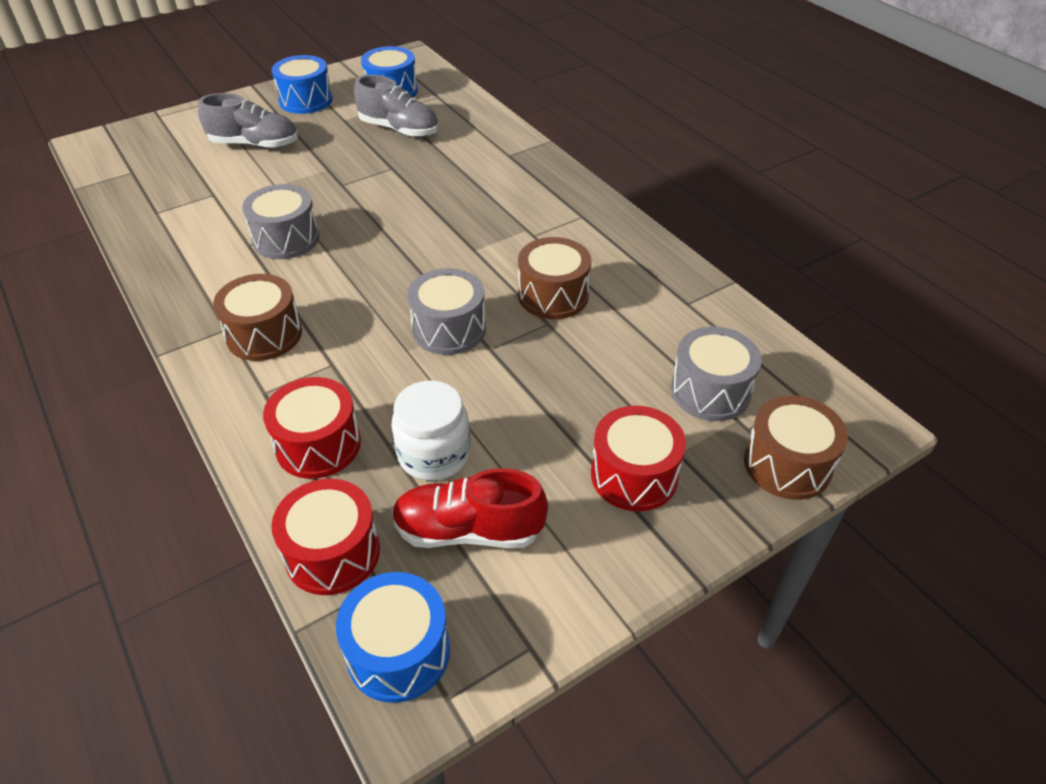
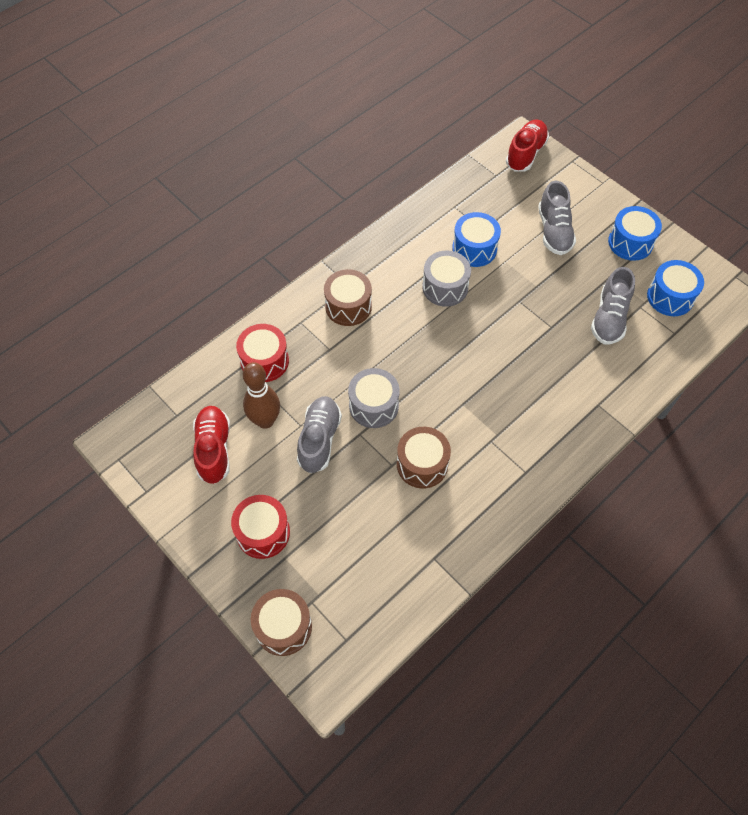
camera: 80 degrees right, 15 degrees up
(116, 145) = (525, 154): none -> red shoe
(332, 553) = (194, 389): red drum -> none
(398, 652) = (140, 433): blue drum -> blue drum (474, 249)
(434, 454) = (265, 421): white jar -> brown bowling pin
(487, 392) = (319, 439): none -> grey shoe
(710, 391) = (343, 576): grey drum -> none

